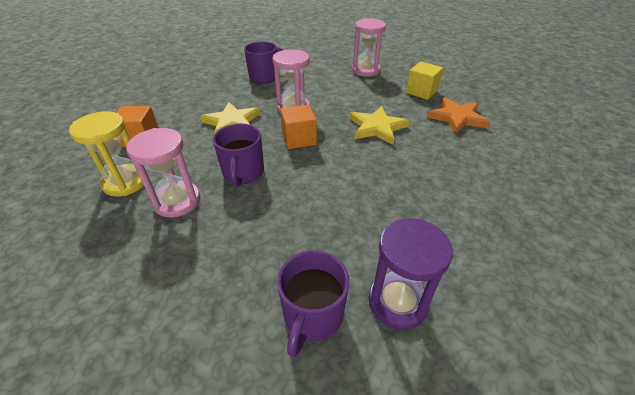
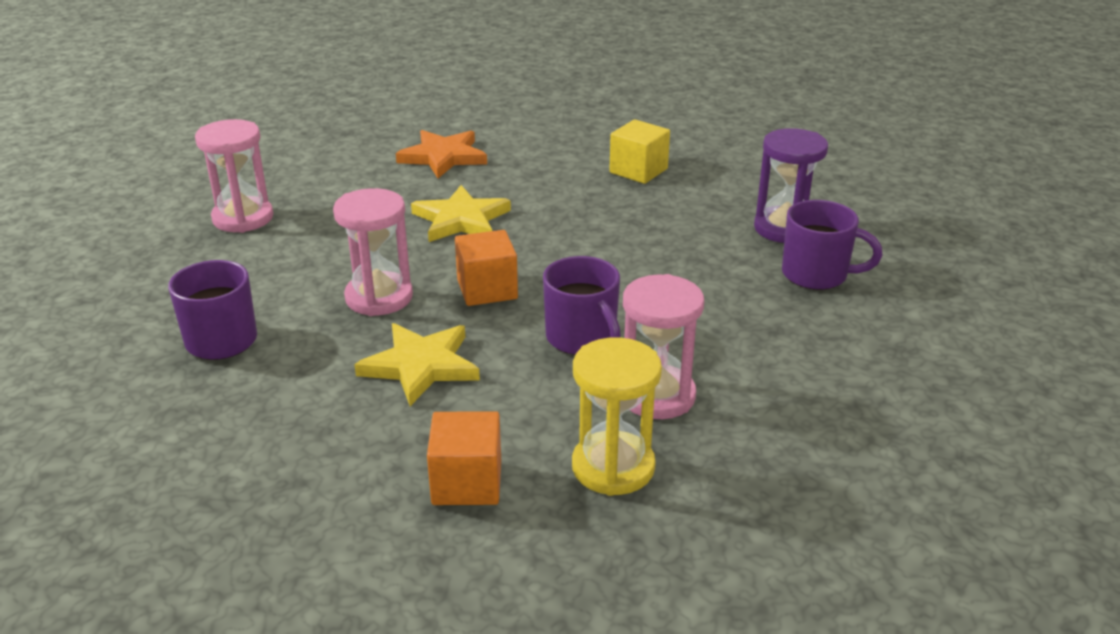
camera: 90 degrees left, 10 degrees down
(243, 173) = (582, 338): purple mug -> purple mug turned 60 degrees clockwise
(421, 92) = (352, 174): yellow cube -> yellow cube (638, 171)

